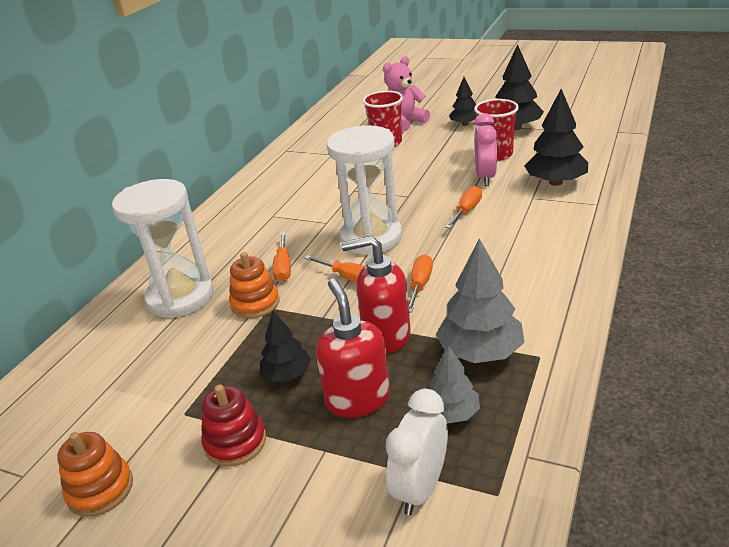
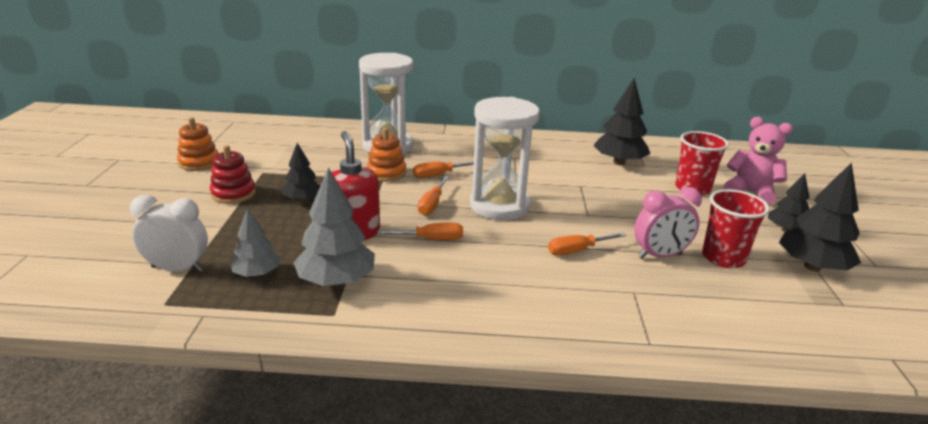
camera: 65 degrees right, 5 degrees down
(357, 399) = (275, 231): red soap dispenser -> none
(466, 211) = (577, 251): orange screwdriver -> orange screwdriver turned 150 degrees clockwise
(555, 182) = (684, 307): black tree -> black tree (619, 162)

